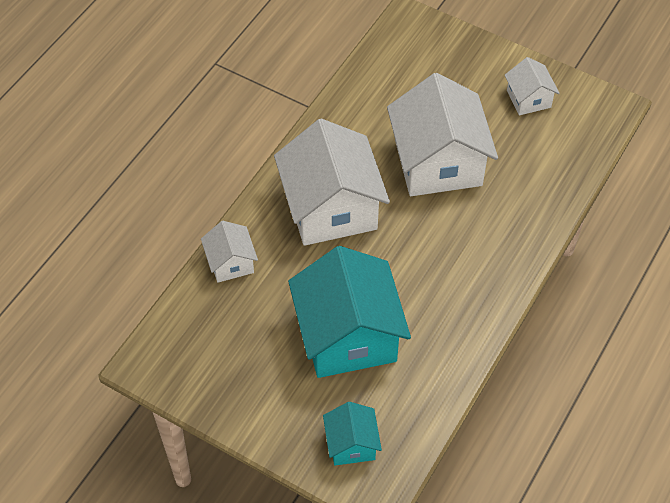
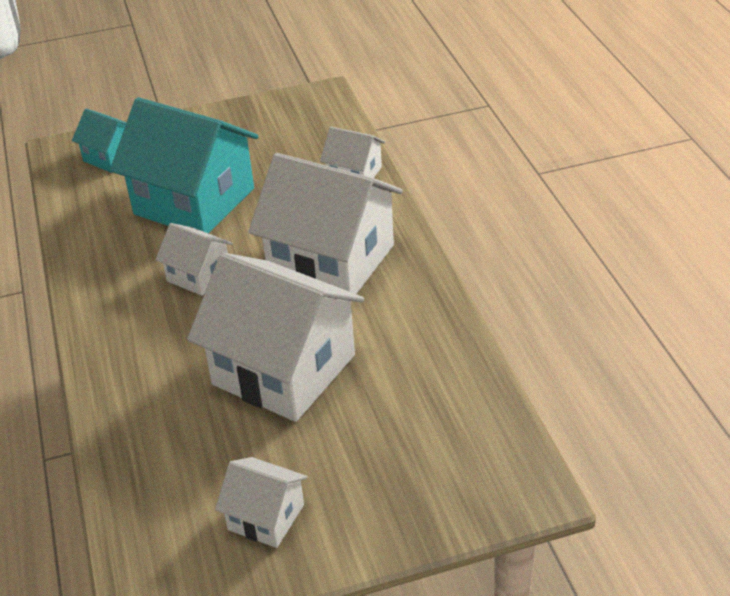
camera: 135 degrees right, 15 degrees down
(412, 267) = (198, 275): none -> white house

